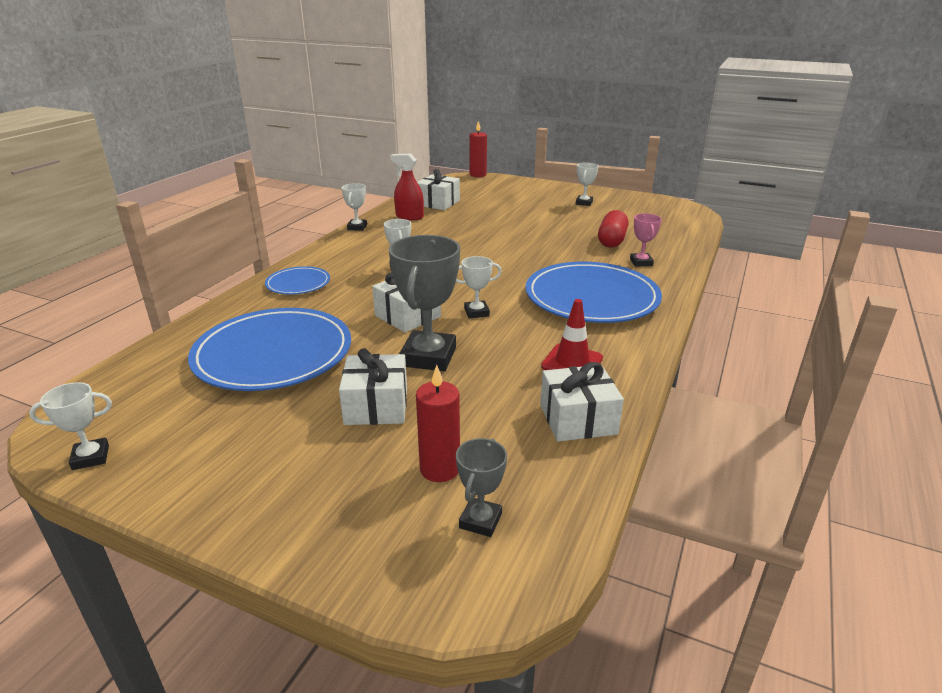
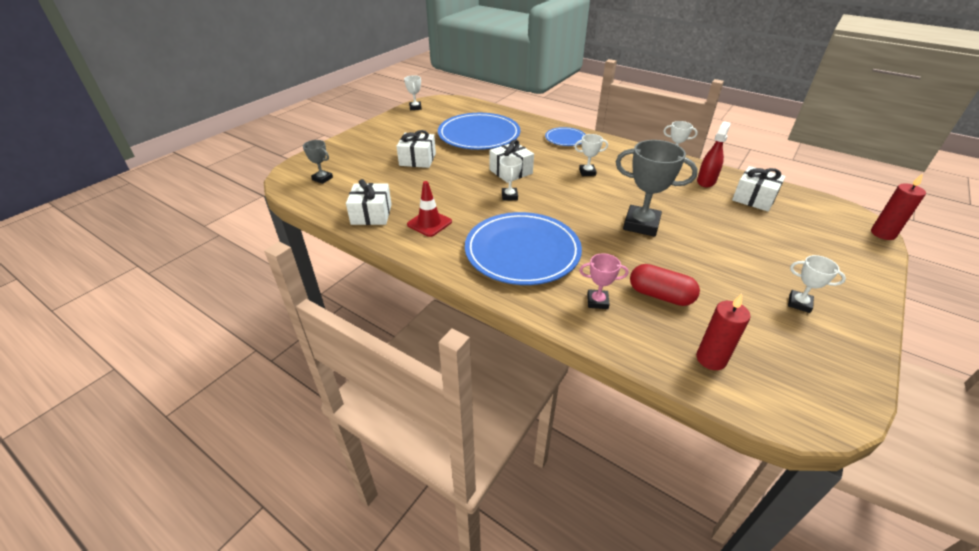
camera: 100 degrees right, 10 degrees up
(428, 357) = (458, 175): grey trophy -> grey trophy (641, 224)
(440, 469) = (360, 172): red candle -> red candle (711, 359)

